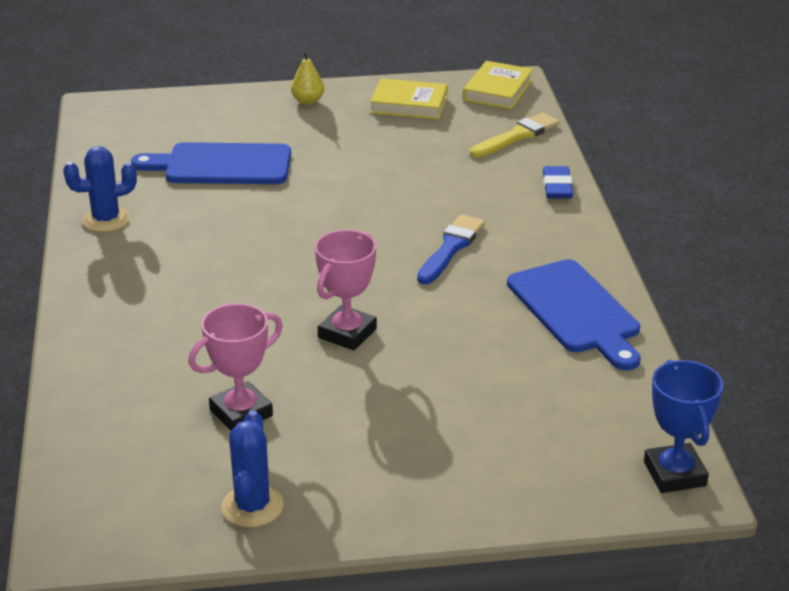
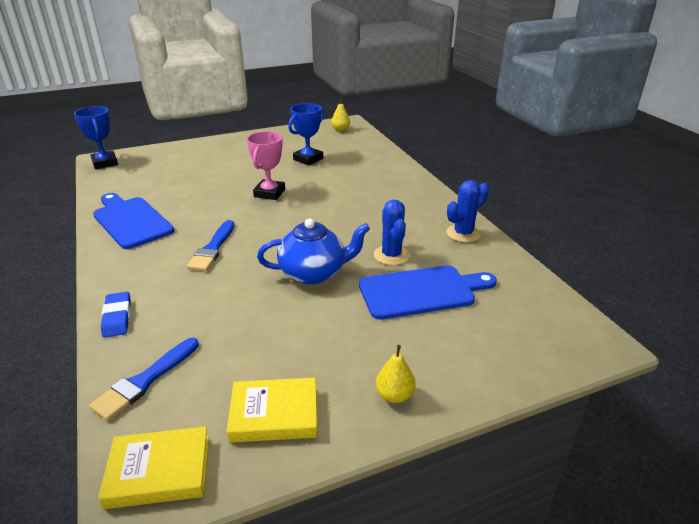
camera: 165 degrees right, 0 degrees up
(109, 514) = (340, 130): none -> yellow pear
(241, 413) = (308, 159): pink trophy -> blue trophy
(252, 506) = (287, 136): blue cactus -> blue cactus (391, 255)
(330, 200) = (314, 273): none -> blue teapot
(497, 90) = (159, 471): yellow book -> yellow book turned 75 degrees clockwise
(517, 136) = (145, 380): yellow brush -> blue brush

